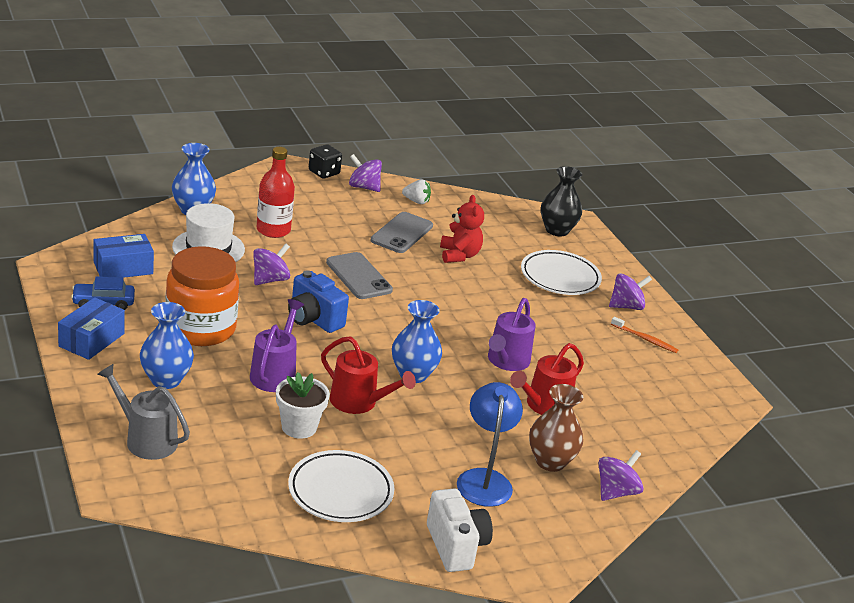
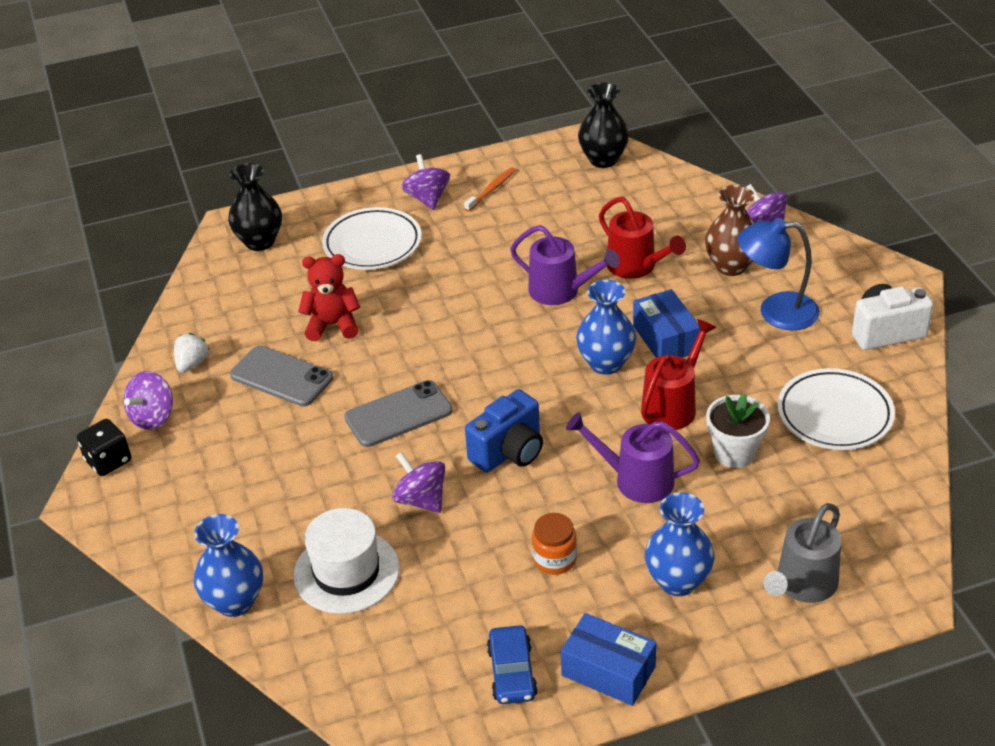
camera: 80 degrees left, 10 degrees up
(123, 268) = (415, 663): blue box -> blue box (665, 339)
(200, 328) = (554, 559): orange jar -> orange jar, size x0.46
(273, 230) = (286, 505): red bottle -> none
(706, 405) = (603, 159): none -> black vase

